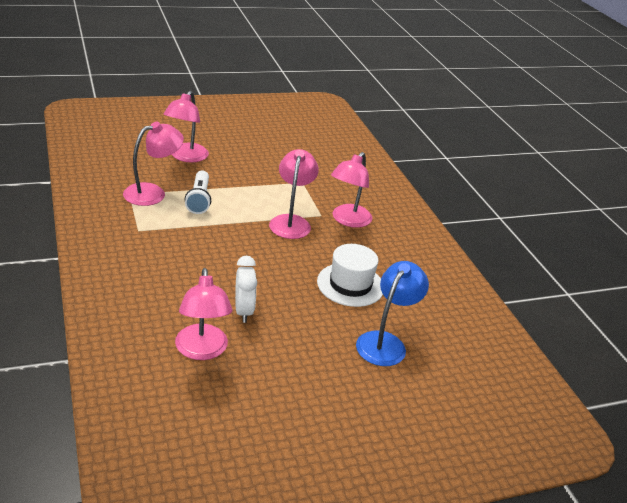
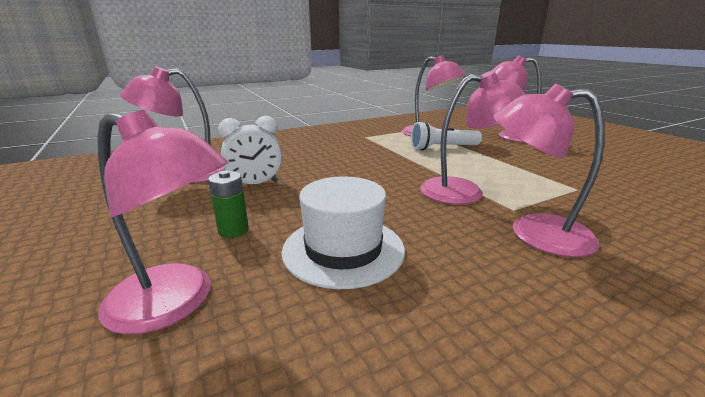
camera: 85 degrees right, 10 degrees down
(319, 324) = (233, 230): none -> green battery
(385, 342) = (176, 303): blue lamp -> pink lamp

